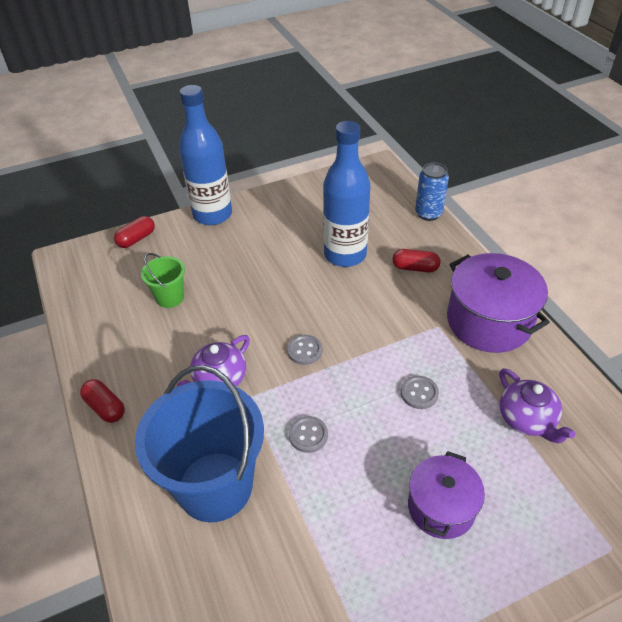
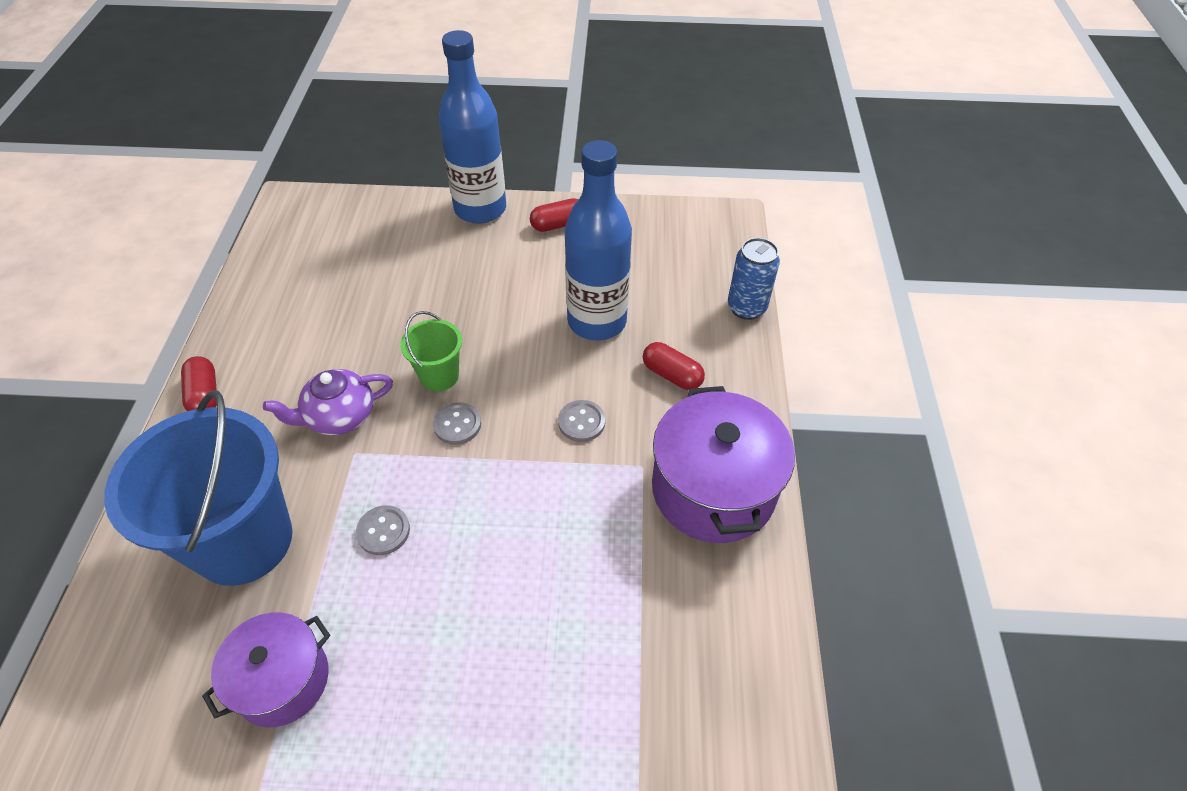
camera: 25 degrees right, 5 degrees up
(136, 239) = (377, 208): red capsule -> red capsule (558, 225)
(170, 297) = (360, 294): green bucket -> green bucket (439, 376)
(419, 393) = (550, 542): grey button -> grey button (581, 422)
(441, 507) = (465, 701): purple pot -> purple pot (282, 680)
(527, 419) = (660, 645): purple teapot -> none

